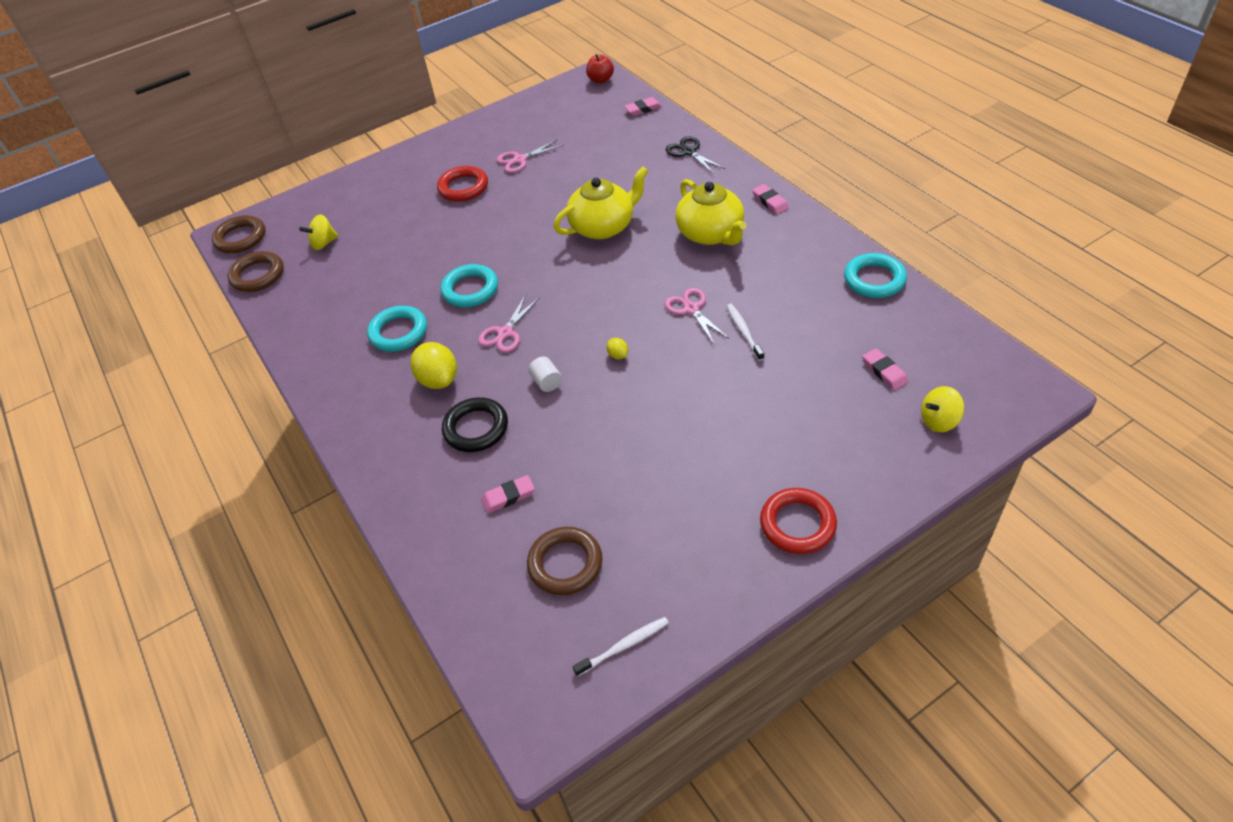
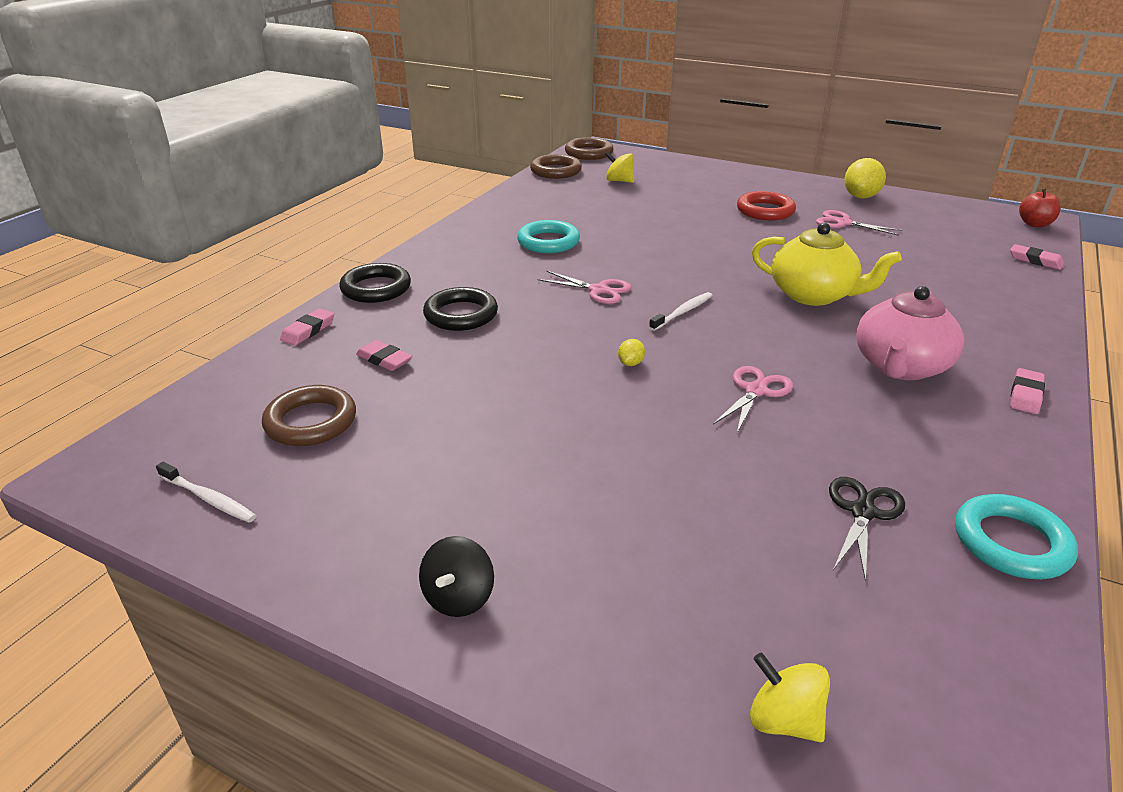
camera: 55 degrees right, 15 degrees down
(383, 473) = (376, 288): none -> black ring
(439, 380) = (507, 277): yellow lemon -> yellow lemon (860, 197)
(470, 289) = (636, 256): turquoise ring -> none
(505, 333) = (598, 290): pink scissors -> pink scissors turned 150 degrees counterclockwise
(547, 382) = (552, 333): white cylinder -> none
(689, 152) = (1015, 309): black scissors -> black scissors (862, 512)
(711, 233) = (900, 366): yellow teapot -> pink teapot
(744, 331) = (762, 443): white toothbrush -> white toothbrush (683, 312)
(797, 524) = (459, 597): red ring -> black spinning top
(884, 371) = (828, 612): pink eraser -> pink eraser (308, 330)

